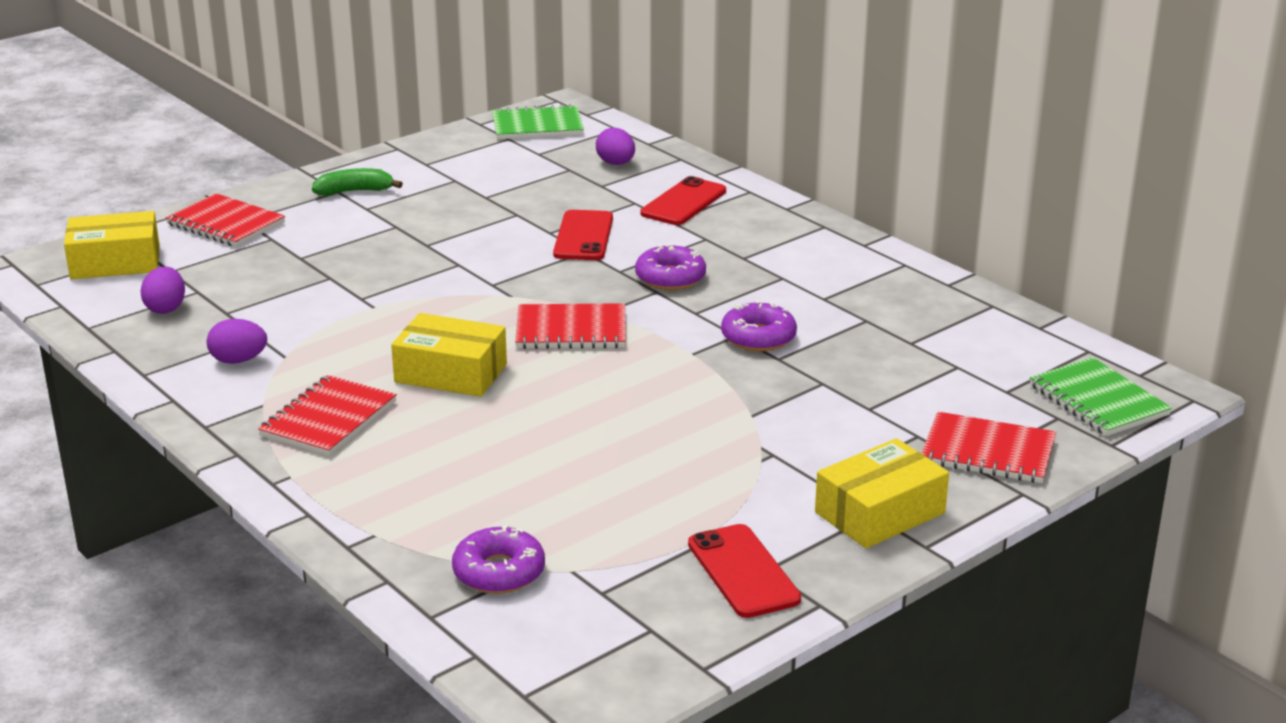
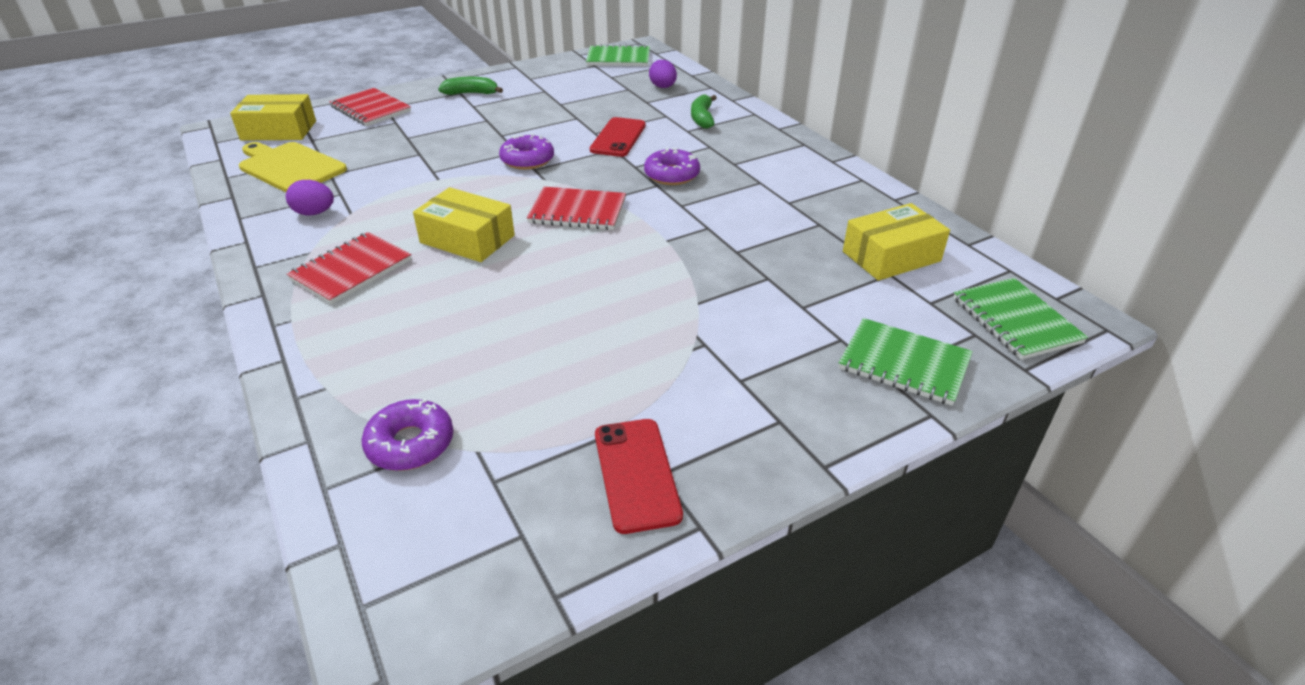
camera: 10 degrees right, 10 degrees up
(166, 308) = (290, 167): purple egg -> yellow cutting board
(683, 202) = (702, 118): red phone -> green banana
(758, 337) = (725, 231): purple donut -> purple donut (527, 160)
(879, 513) = (787, 420): yellow box -> yellow box (891, 256)
(988, 451) = (904, 364): red notebook -> green notebook

